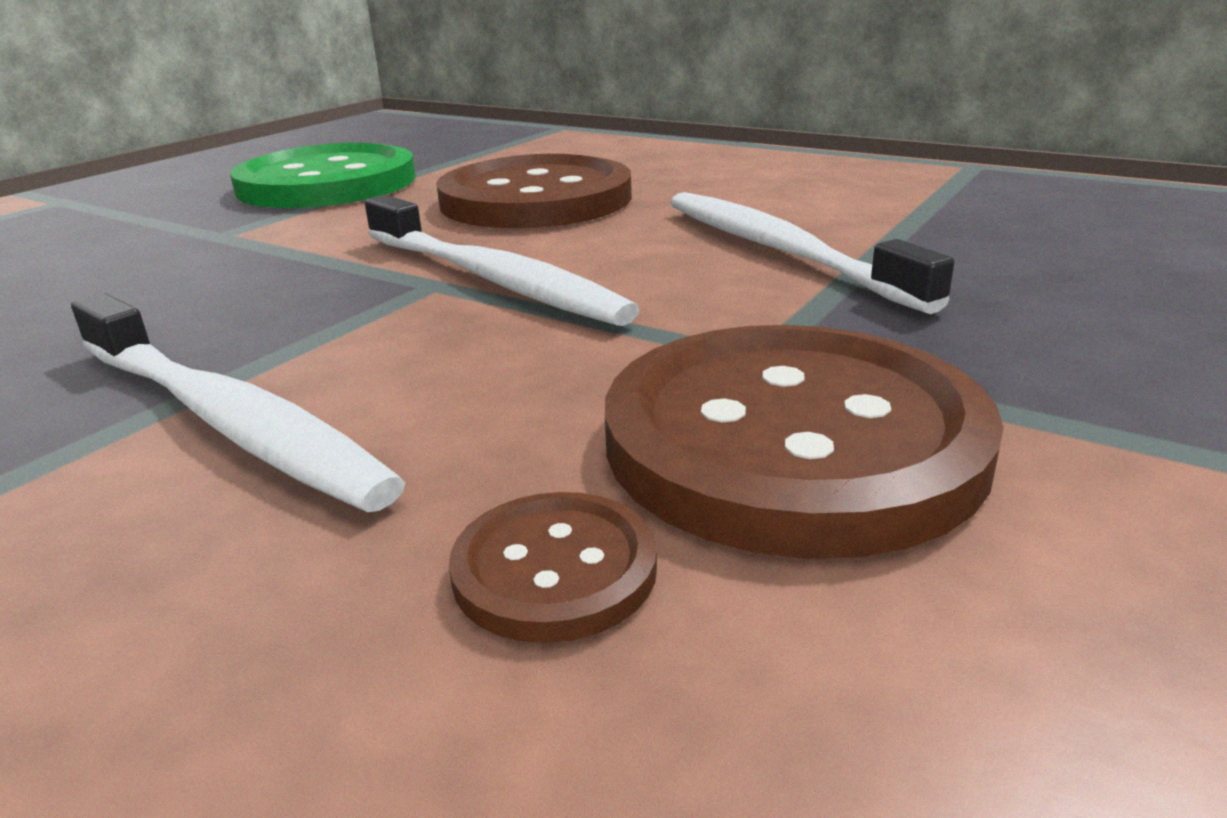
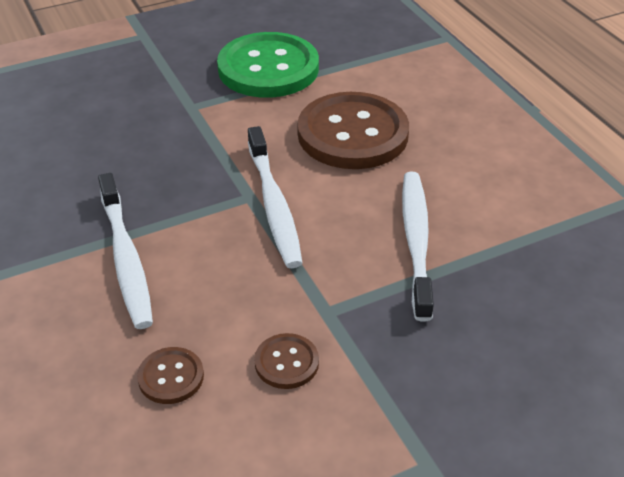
camera: 30 degrees right, 15 degrees up
(793, 440) = (286, 362): brown button -> brown button, size x0.44

